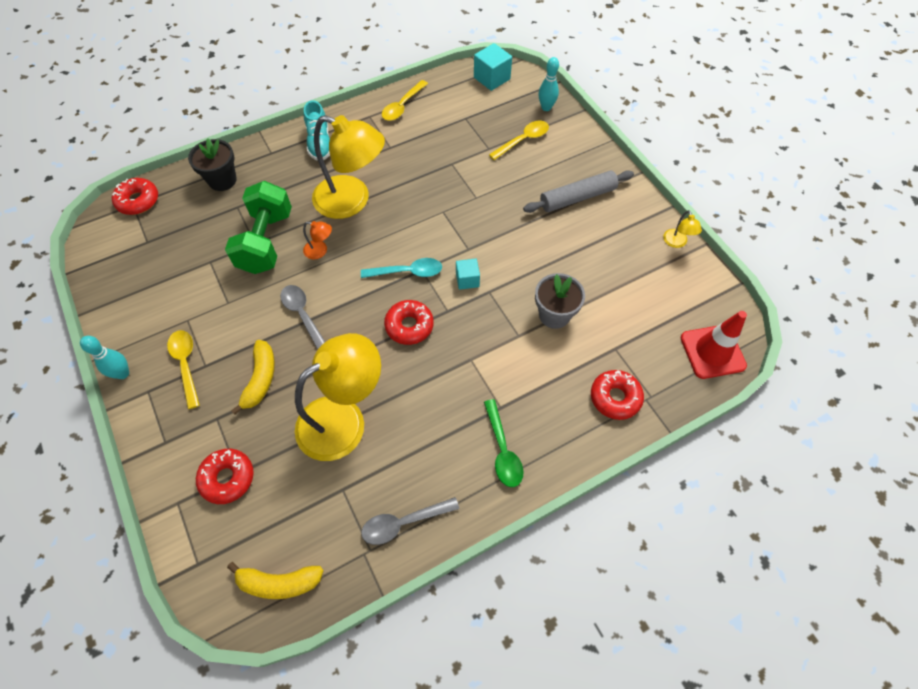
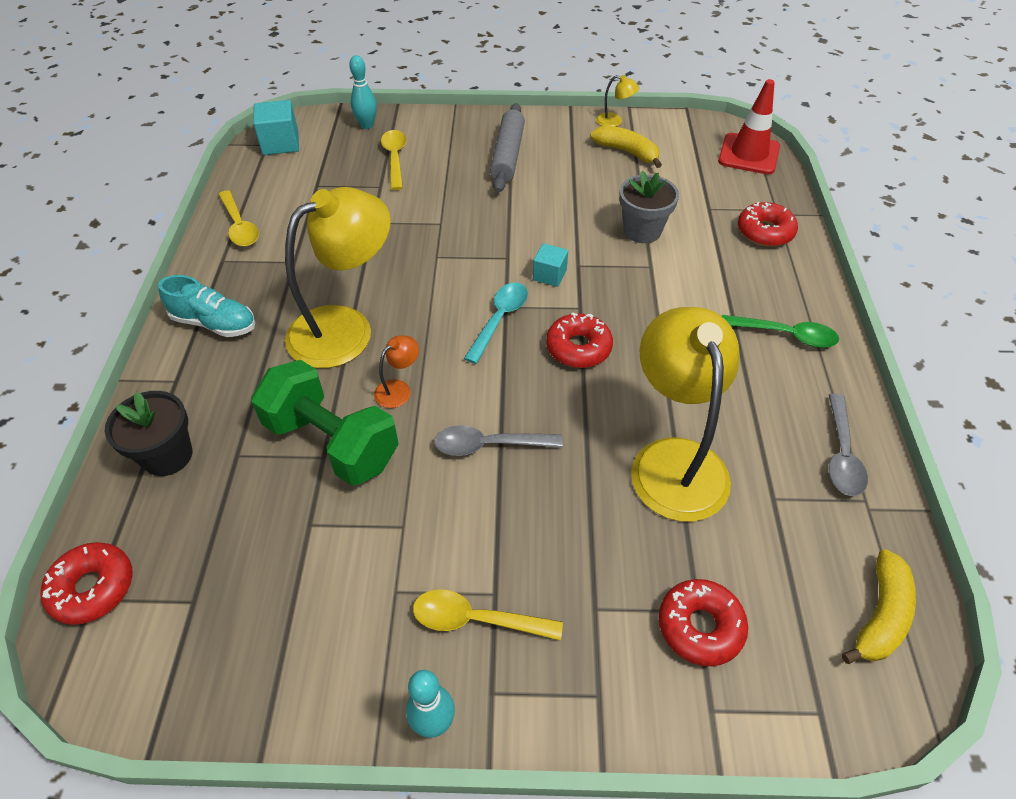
camera: 60 degrees left, 10 degrees down
(260, 379) = (561, 530): yellow banana -> yellow banana (627, 152)

